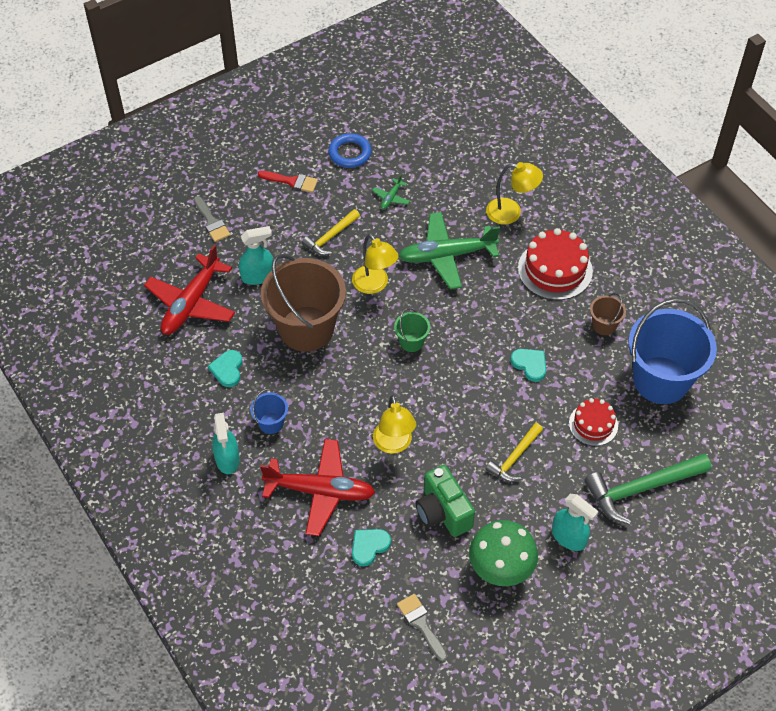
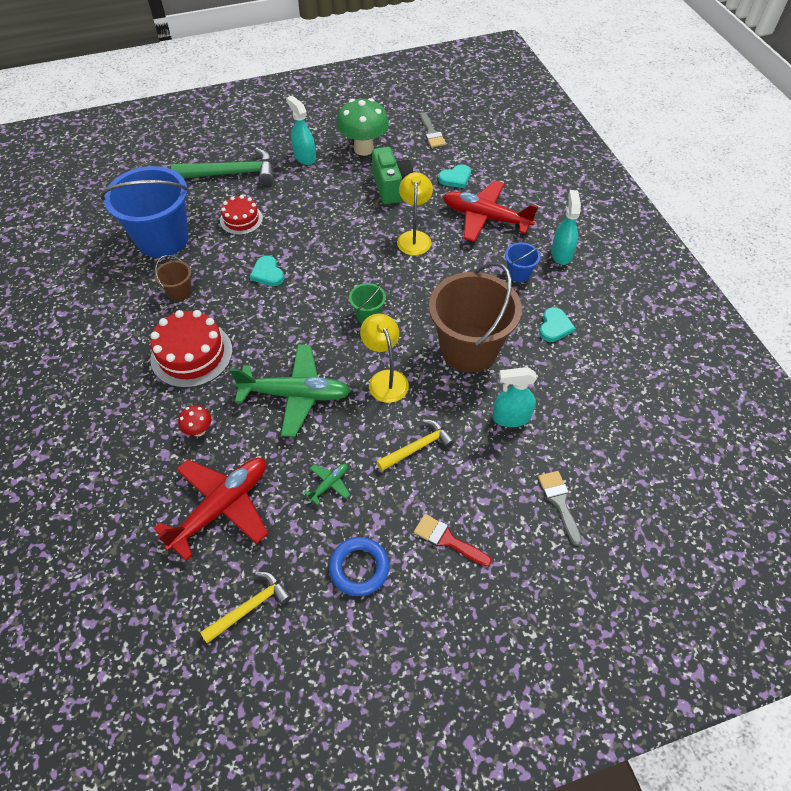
camera: 165 degrees left, 0 degrees up
(191, 304) = (589, 402): red plane -> red plane (222, 507)
(511, 212) = (199, 430): yellow lamp -> red mushroom
(515, 457) = (318, 210): yellow hammer -> yellow hammer (250, 607)

